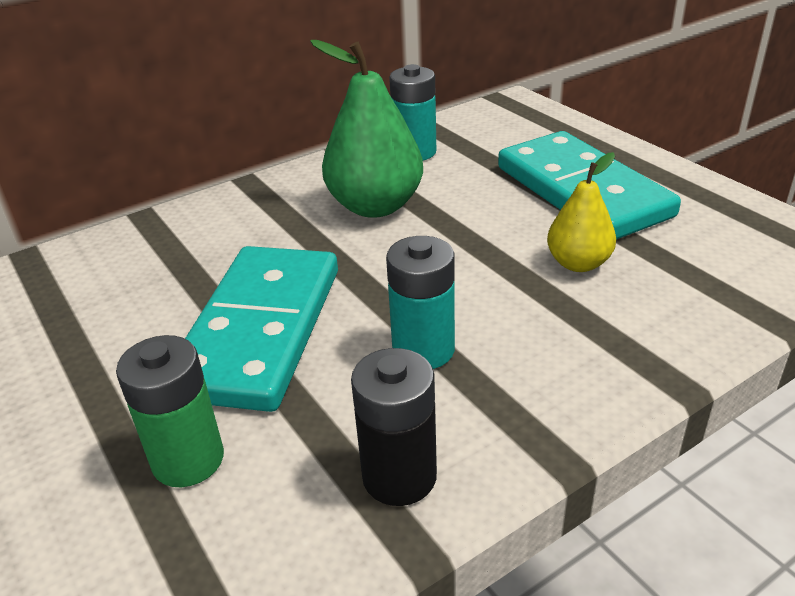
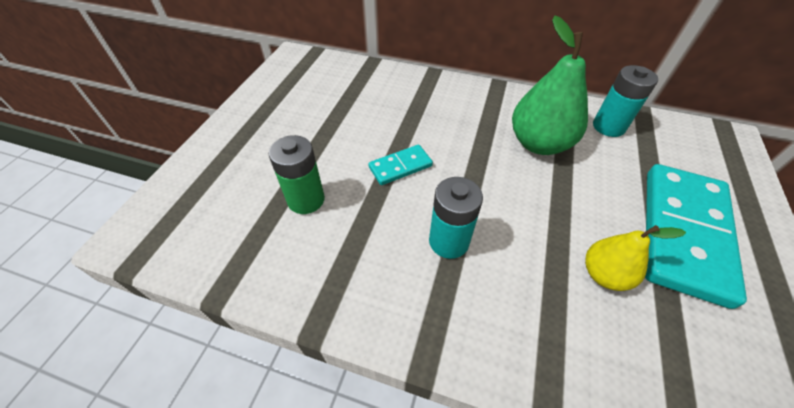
camera: 50 degrees right, 15 degrees up
(259, 331) = (400, 166): turquoise domino -> turquoise domino, size x0.46
(399, 477) = (354, 289): black battery -> none

